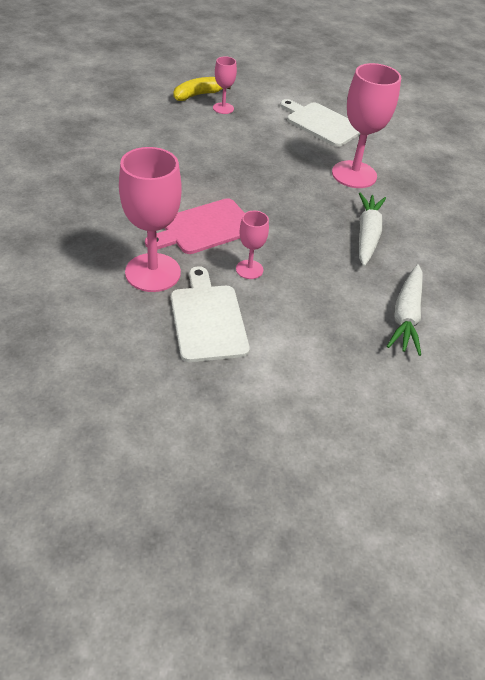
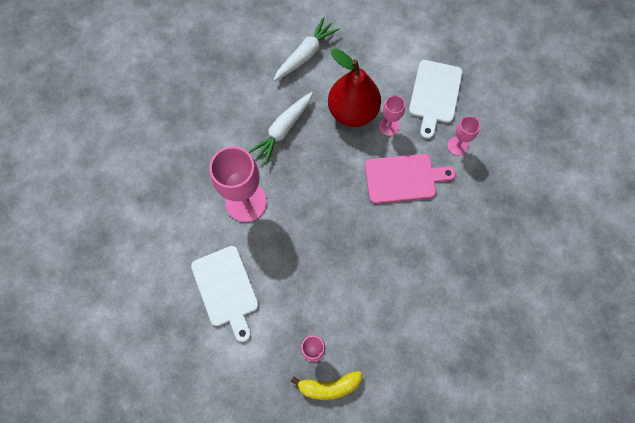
camera: 150 degrees left, 25 degrees up
(153, 272) = (457, 146): pink goblet -> pink goblet, size x0.51
(302, 272) = (352, 111): none -> red pear

